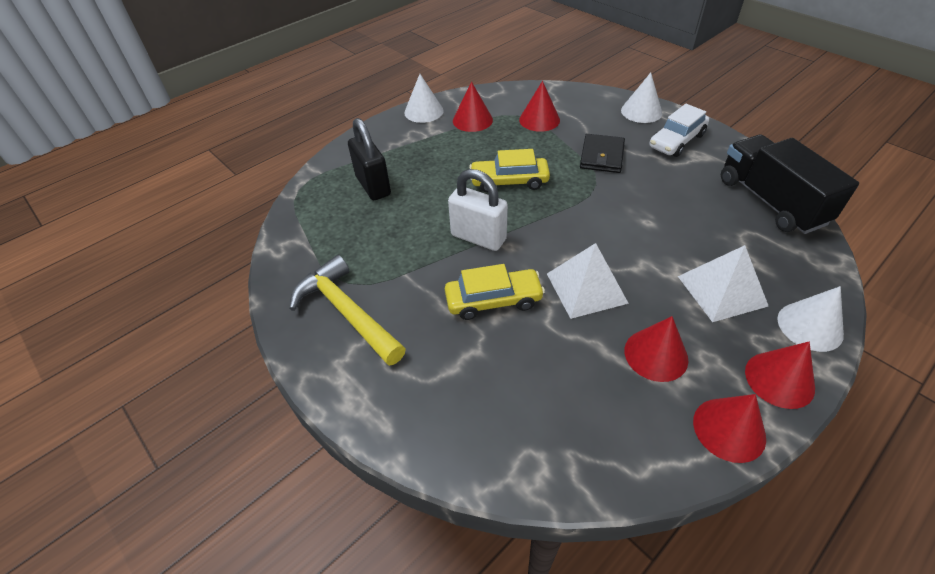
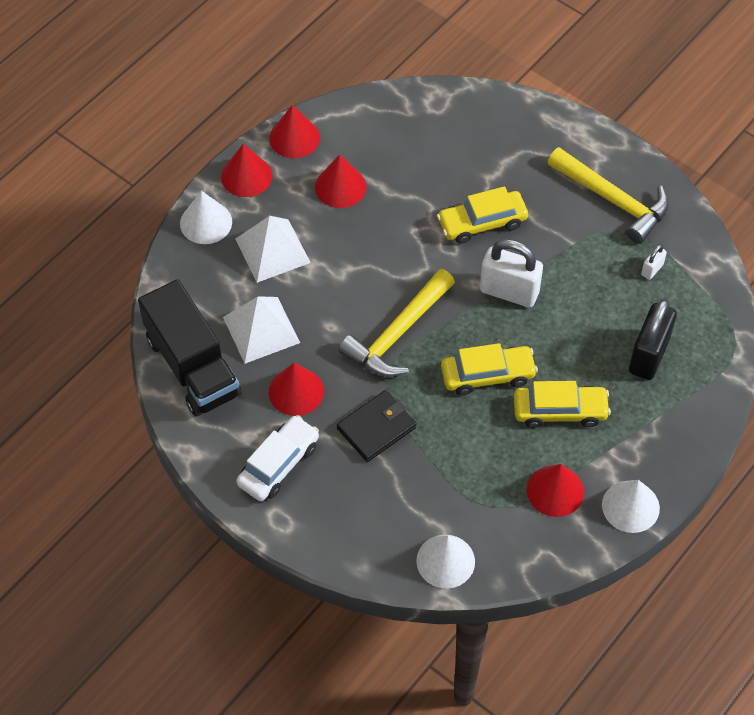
camera: 170 degrees right, 10 degrees up
(339, 246) = (652, 269): none -> white padlock
(373, 186) = (648, 355): black padlock -> black padlock turned 60 degrees clockwise
(456, 158) = (560, 411): none -> yellow car
(539, 120) = (461, 498): red cone -> red cone (296, 391)
(585, 212) = (397, 334): none -> yellow hammer
(586, 288) = (397, 243): white pyramid -> white pyramid (261, 330)
(602, 156) = (376, 428): black wallet -> black wallet turned 45 degrees clockwise
(641, 111) = (317, 527): white cone -> white cone (445, 561)

